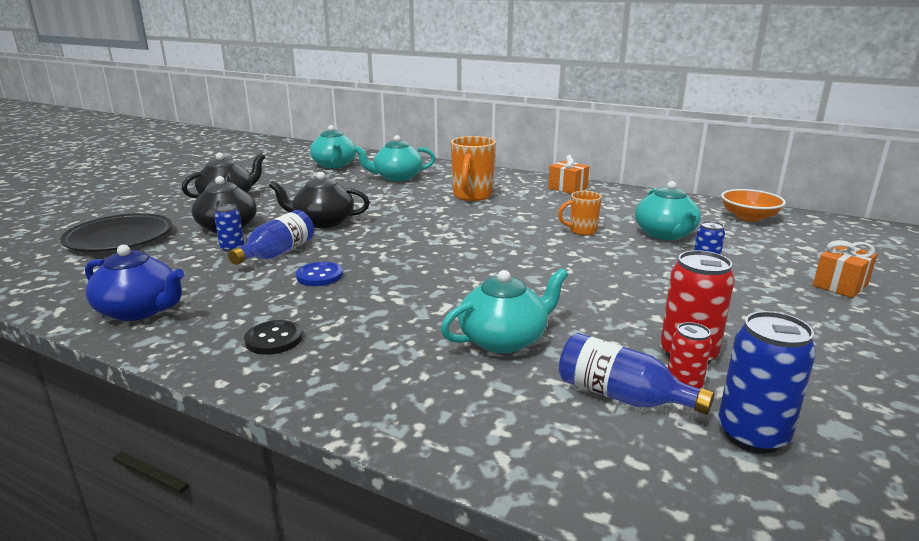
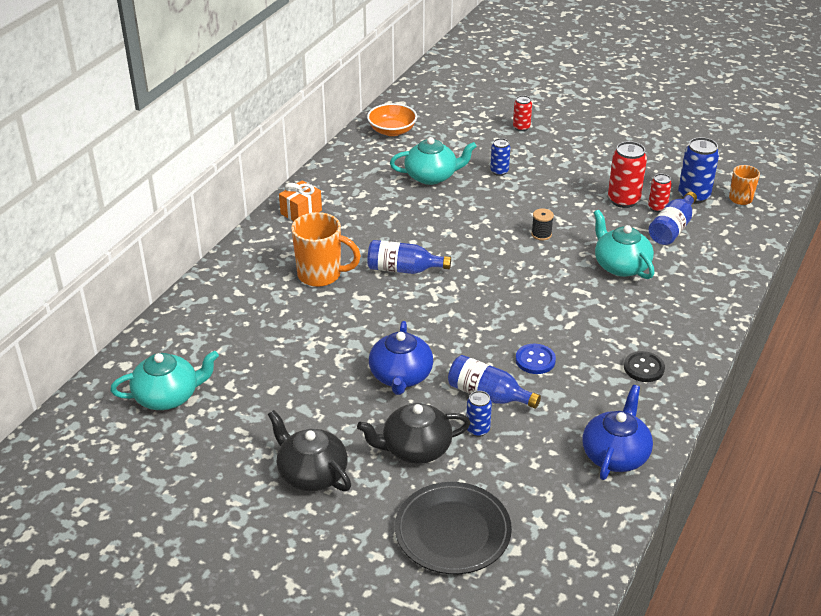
camera: 90 degrees left, 15 degrees up
(323, 222) = (401, 376): black teapot -> blue teapot
(396, 177) = (240, 333): turquoise teapot -> none
(483, 222) = (403, 269): none -> blue bottle
(566, 288) = (541, 234): none -> black spool
(582, 231) = (425, 216): orange mug -> orange mug (741, 199)
(840, 285) = (521, 127): orange gift -> red can

